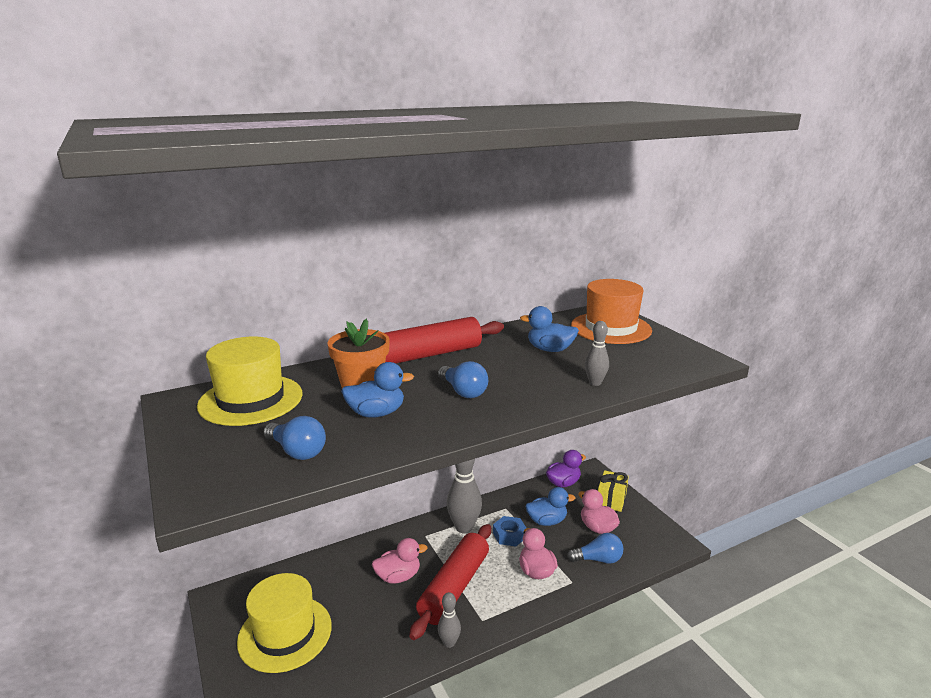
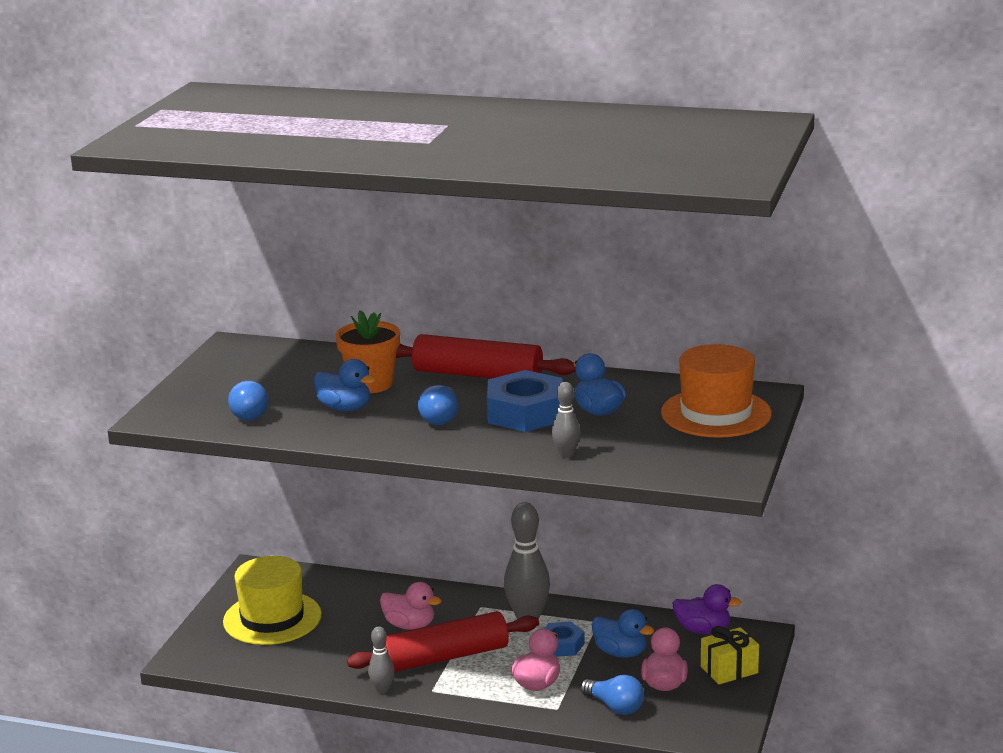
camera: 45 degrees right, 0 degrees up
(251, 400) = (279, 363): yellow hat -> none
(510, 367) = (525, 413): none -> blue nut

